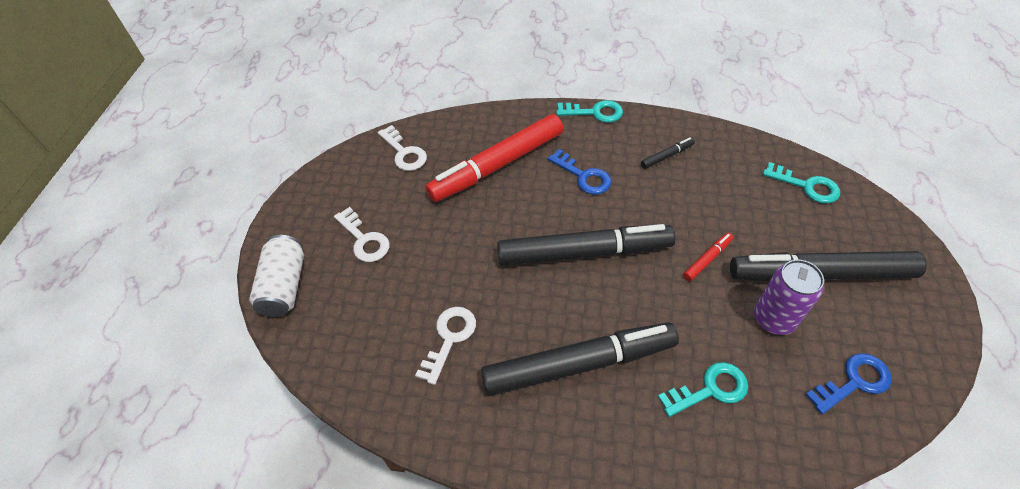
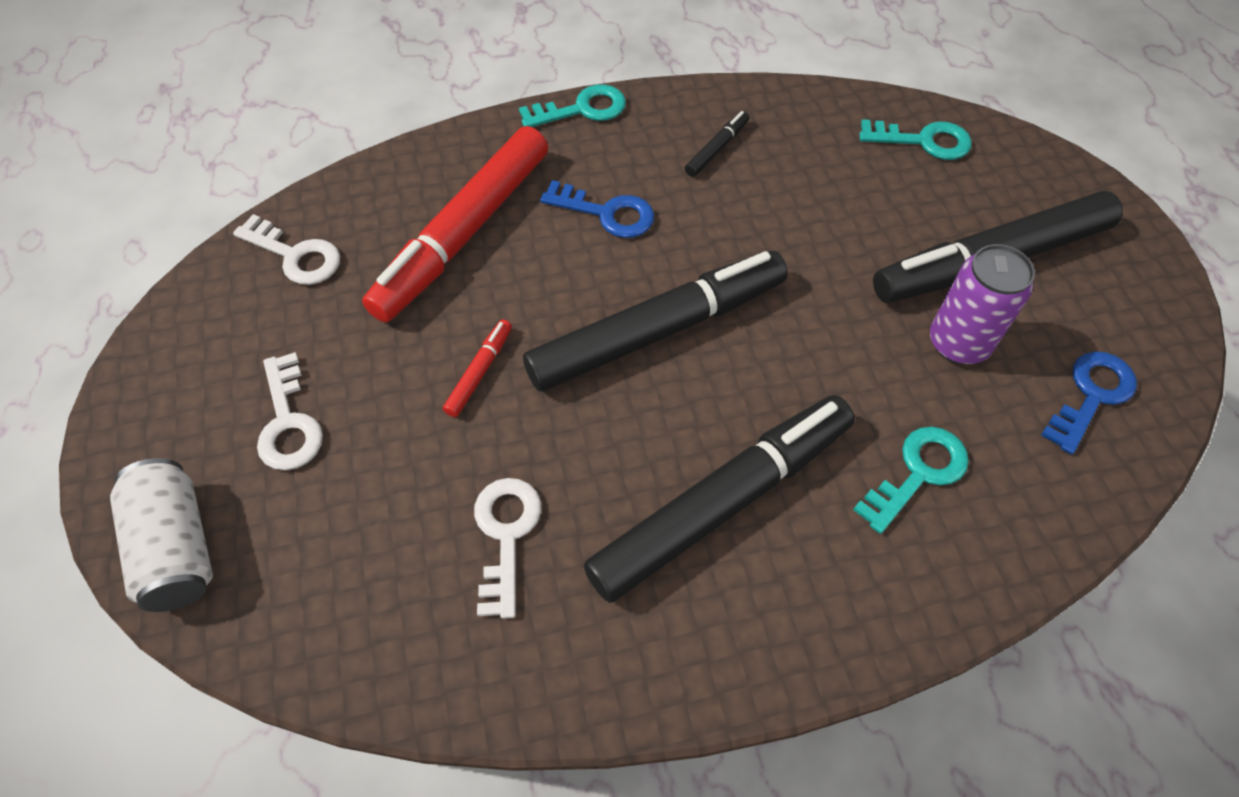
camera: 25 degrees left, 5 degrees up
(364, 239) = (288, 421): white key -> white key turned 45 degrees clockwise
(707, 259) = (836, 286): red marker -> red marker (479, 372)

